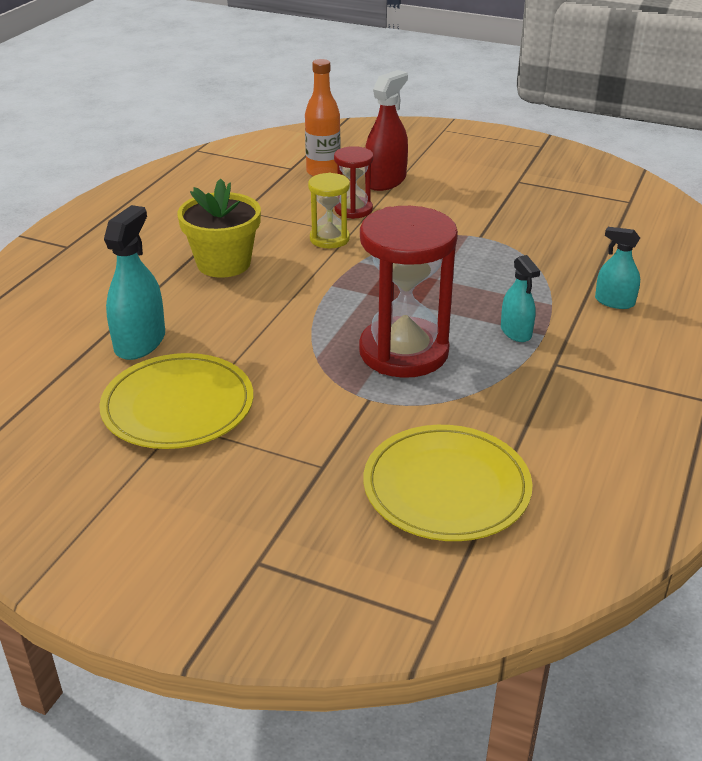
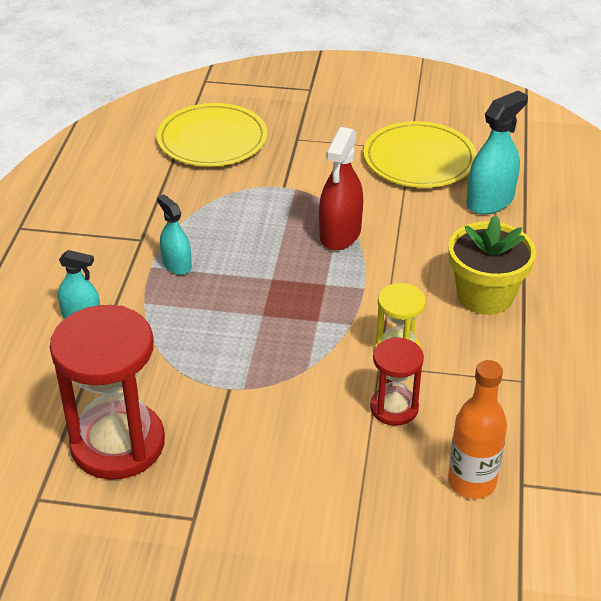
camera: 165 degrees right, 5 degrees up
(140, 342) = (490, 201): turquoise spray bottle -> turquoise spray bottle turned 135 degrees counterclockwise
(385, 181) = (378, 479): red spray bottle -> red spray bottle (340, 234)
(403, 352) = (270, 229): red hourglass -> red hourglass (118, 444)

